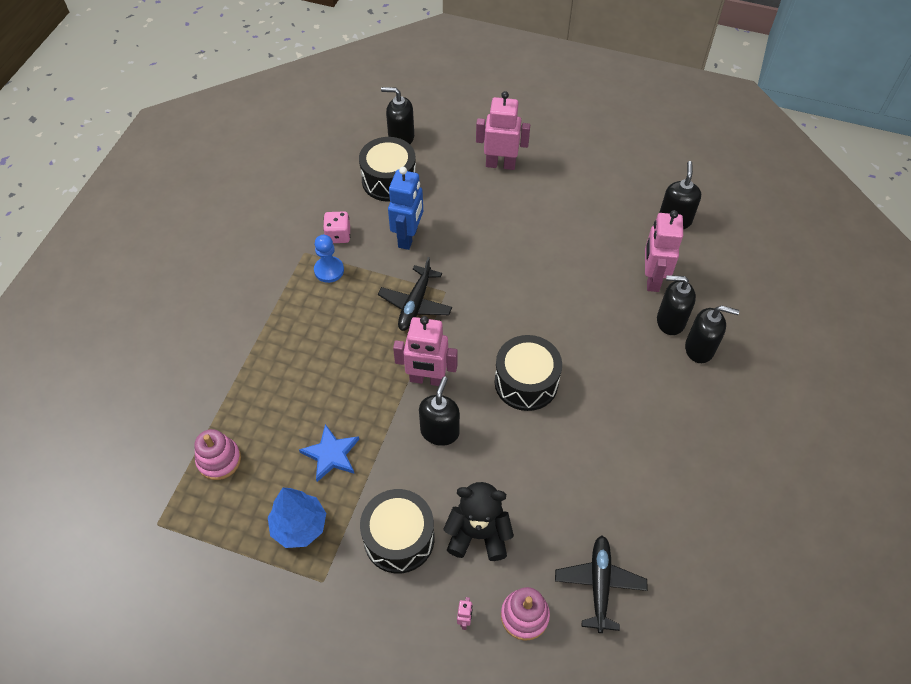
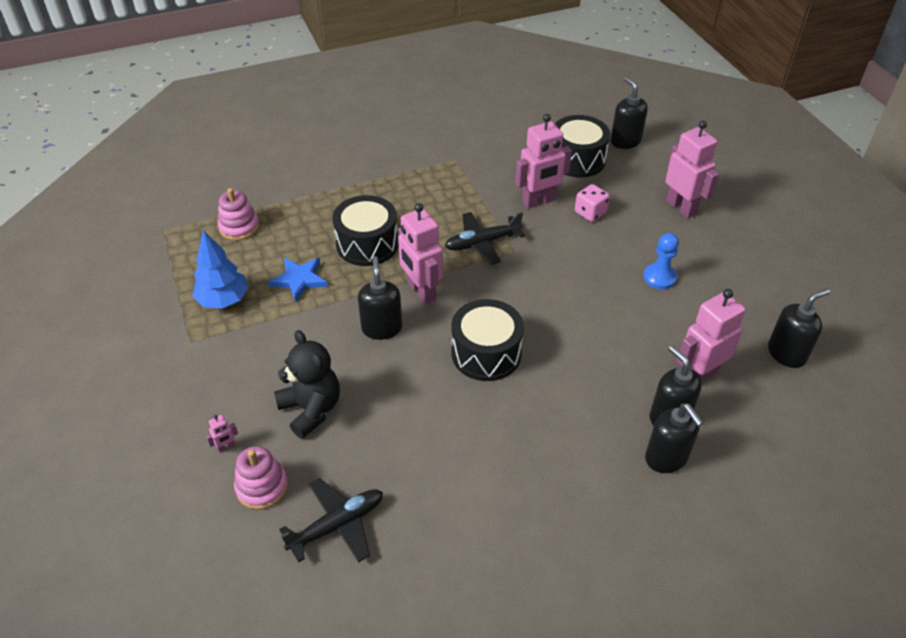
camera: 50 degrees right, 10 degrees down
(329, 270) = (456, 180): blue pawn -> blue pawn (659, 277)
(338, 235) = (492, 166): pink dice -> pink dice (590, 213)
(399, 538) = (263, 362): black drum -> black drum (367, 244)
(408, 237) = (539, 201): blue robot -> pink robot
(440, 431) = (382, 328): black soap dispenser -> black soap dispenser turned 75 degrees counterclockwise

